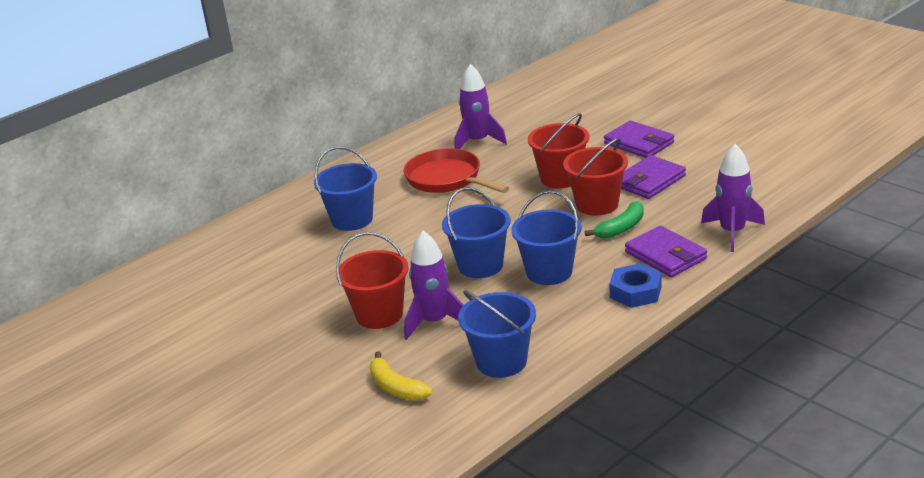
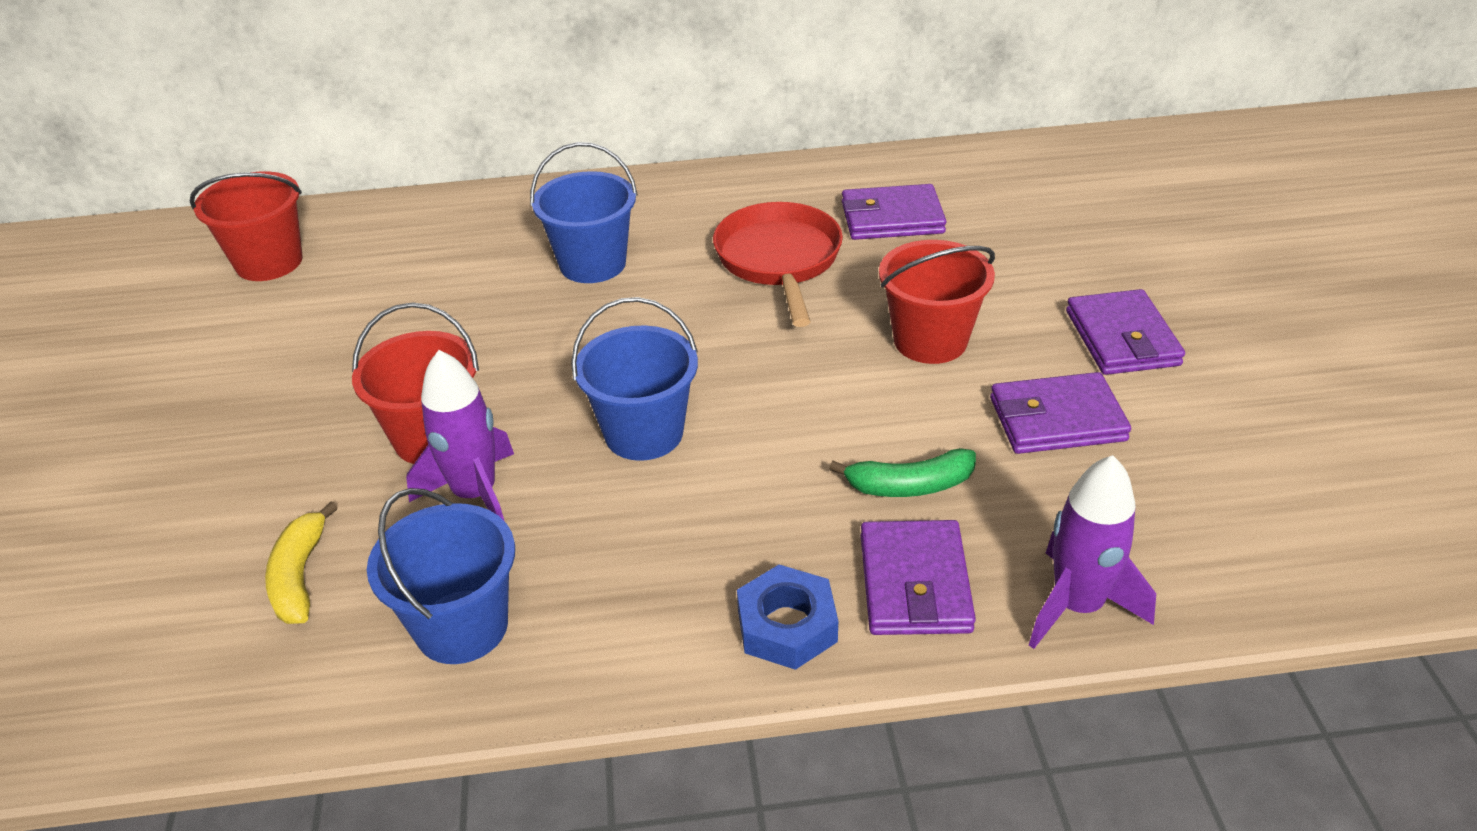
camera: 35 degrees right, 10 degrees up
(478, 142) = (892, 218): purple rocket -> purple wallet
(549, 272) = (714, 503): blue bucket -> none
(597, 204) = (926, 419): red bucket -> red bucket (269, 262)

